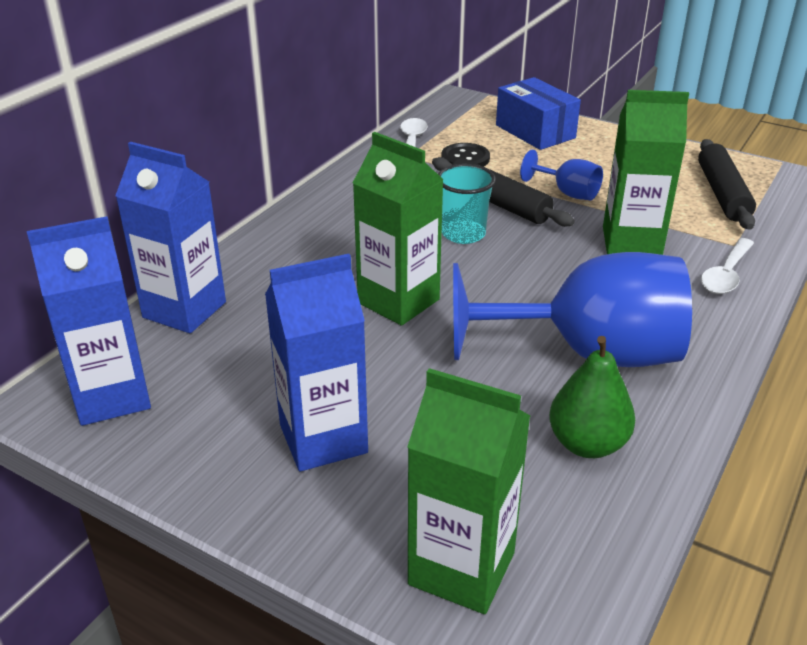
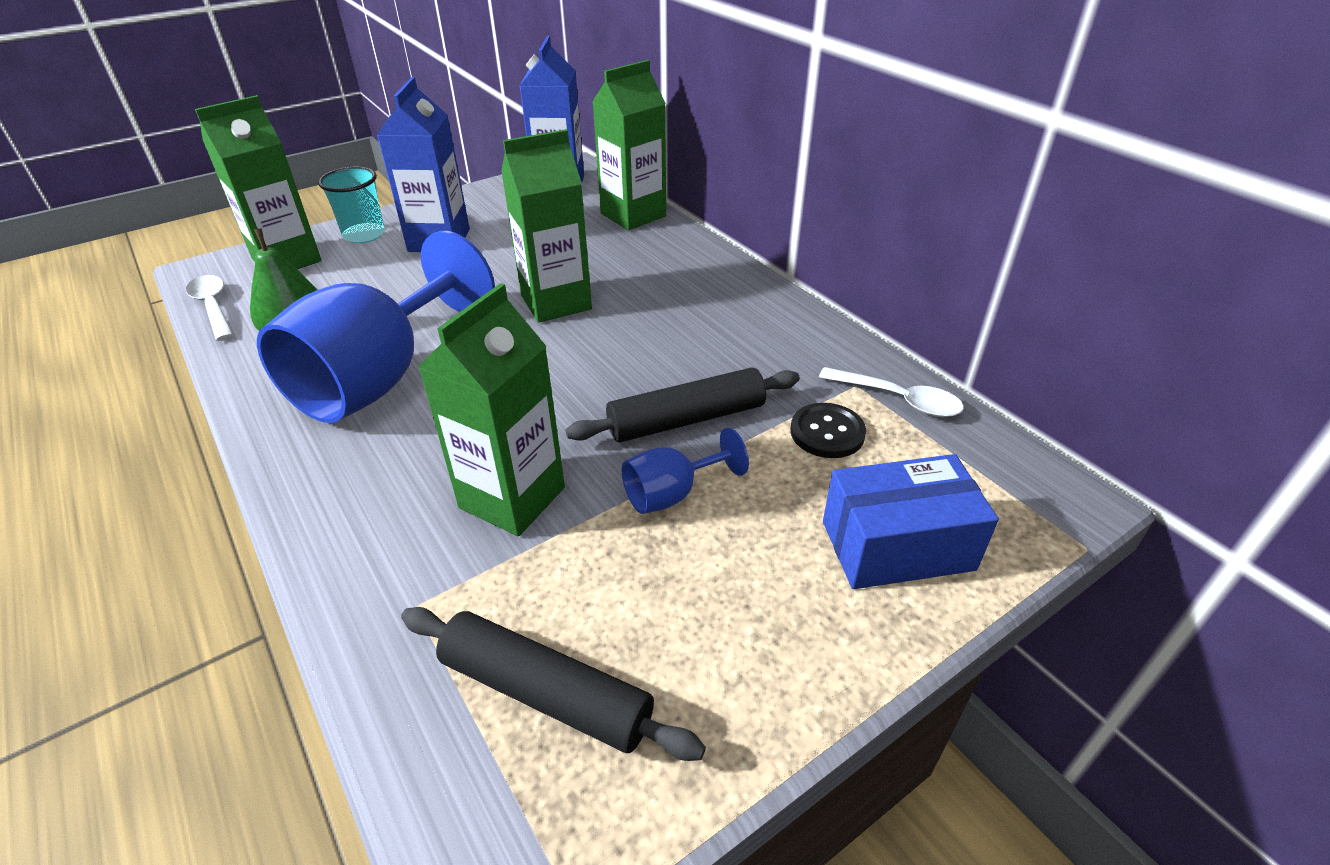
camera: 115 degrees right, 5 degrees up
(184, 310) = (633, 215): blue carton -> green carton
(463, 234) = (636, 370): turquoise cup -> turquoise cup (364, 235)
(726, 274) = (372, 551): white spoon -> white spoon (213, 307)

